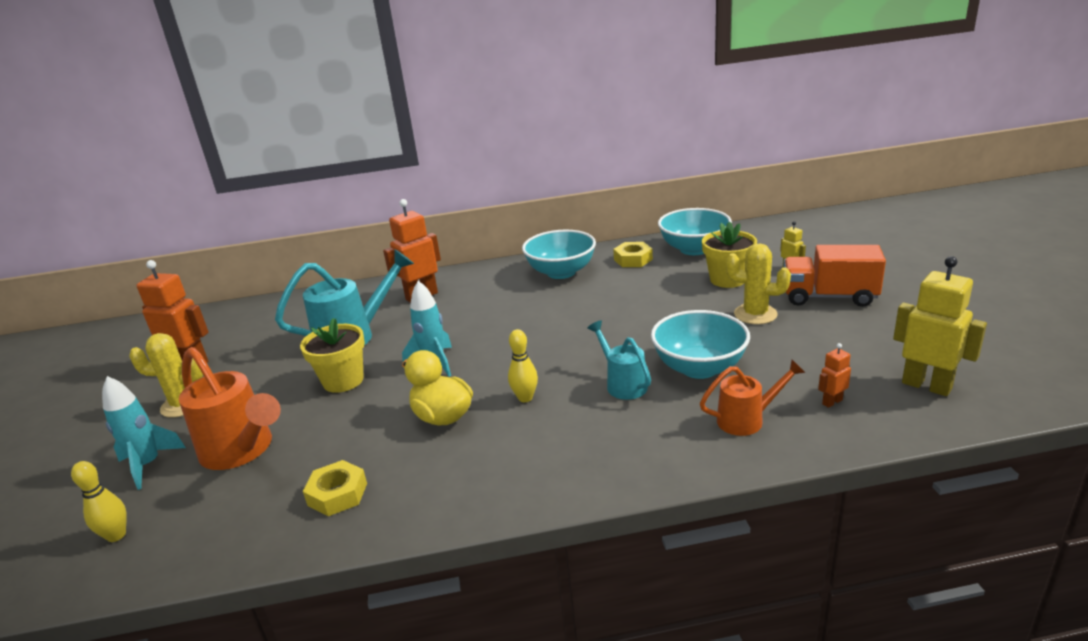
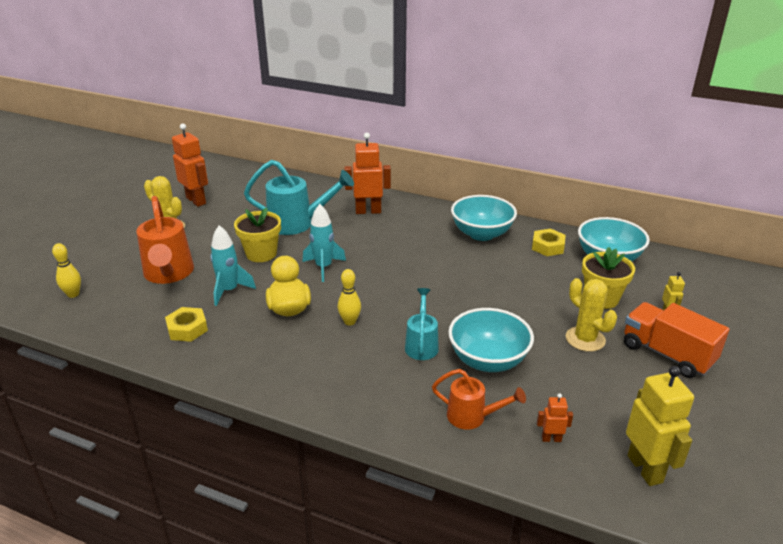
camera: 30 degrees right, 5 degrees up
(148, 465) = (120, 259): turquoise rocket -> turquoise rocket (229, 291)

